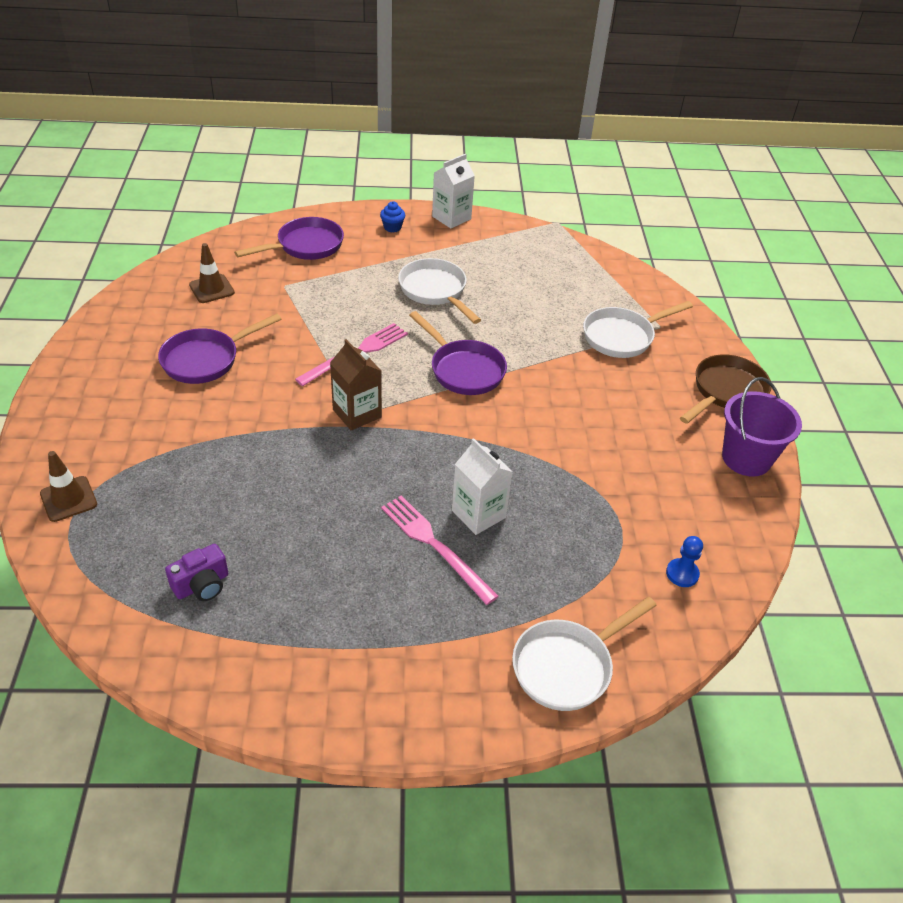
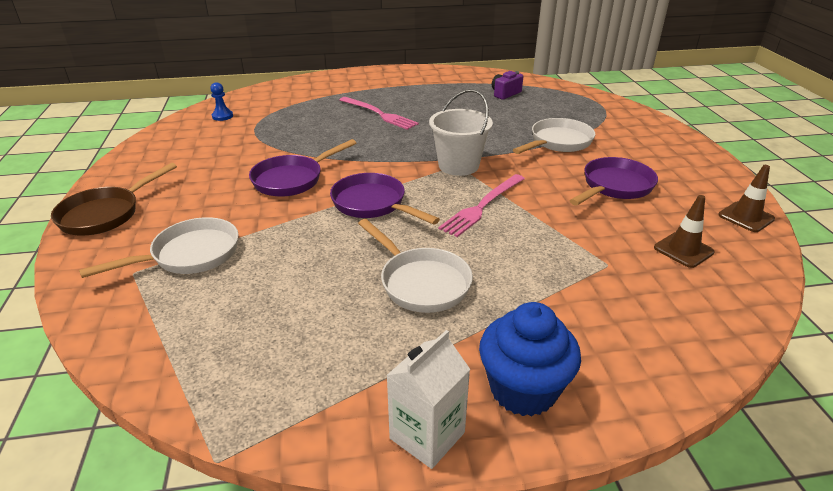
camera: 175 degrees right, 10 degrees down
(68, 499) = (615, 112): brown traffic cone -> brown traffic cone (746, 217)
(305, 246) = (630, 328): purple pan -> purple pan (292, 179)
(357, 413) = (458, 165): brown carton -> white bucket
(392, 227) = (523, 389): blue cupcake -> blue cupcake, size x2.17
(478, 514) = (352, 127): white carton -> none
(567, 666) = (303, 87): white pan -> white pan (558, 142)
(746, 458) = (129, 170): purple bucket -> none

